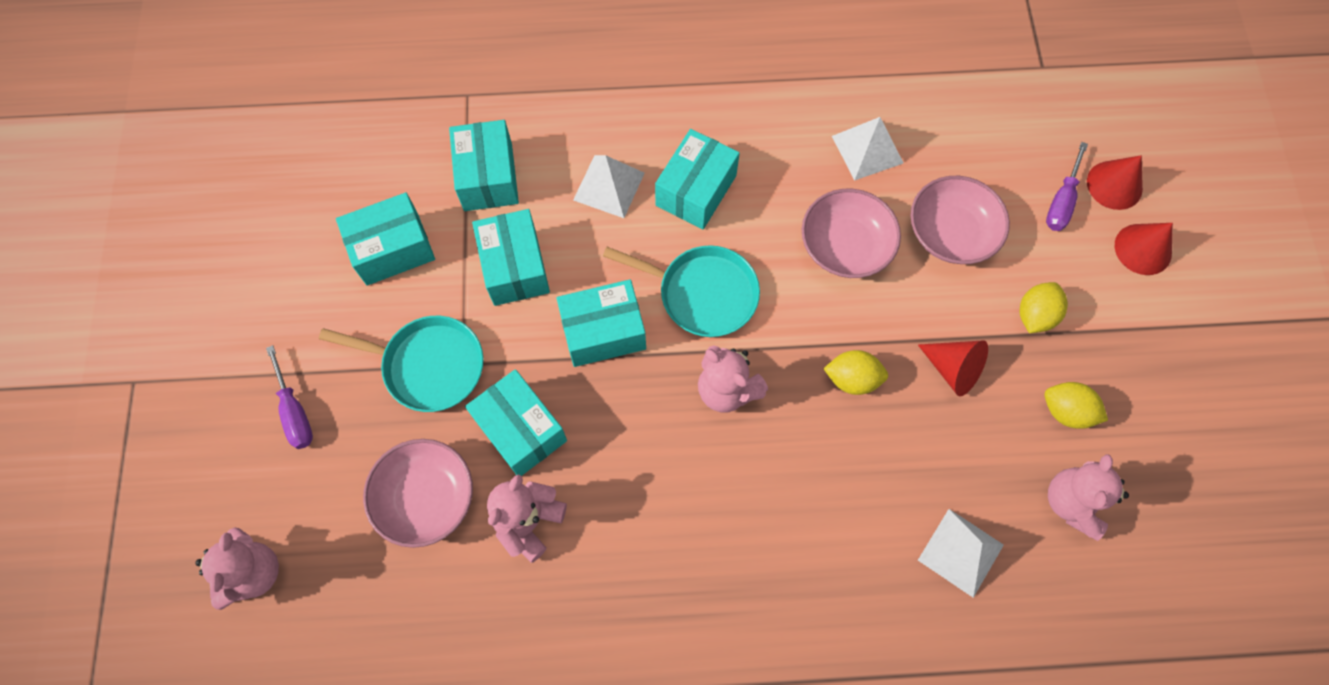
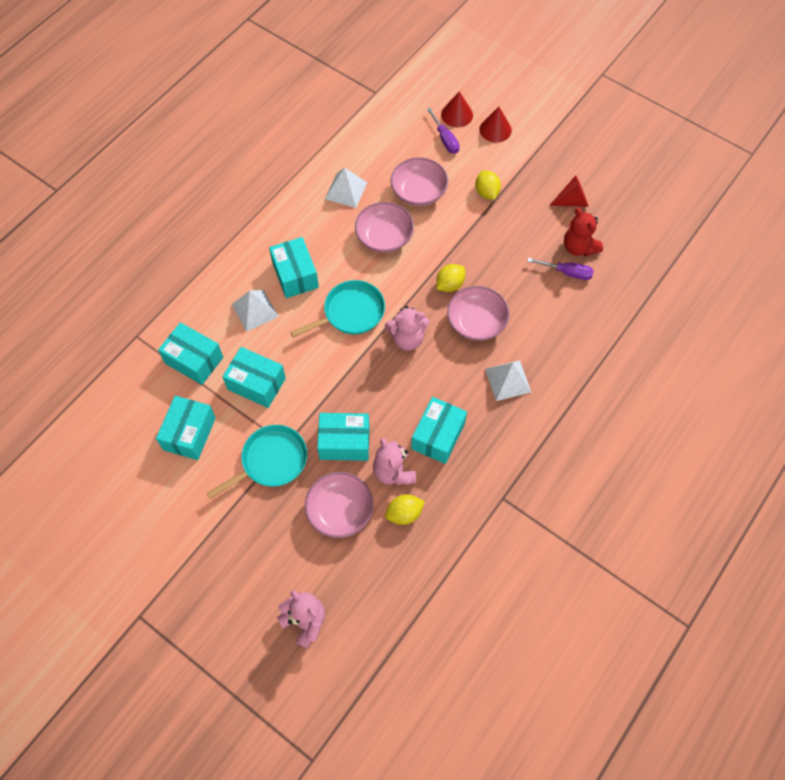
camera: 50 degrees left, 5 degrees down
(294, 411) = (235, 543): purple screwdriver -> purple screwdriver (567, 272)
(603, 332) = (329, 369): turquoise box -> turquoise box (438, 436)
(829, 456) = (476, 322): none -> pink bowl
(953, 369) = (482, 242): red cone -> red cone (572, 201)
(961, 552) = (563, 305): white pyramid -> white pyramid (508, 380)
(1066, 411) = (539, 217): yellow lemon -> yellow lemon (404, 513)
(1072, 503) = (579, 247): pink teddy bear -> red teddy bear

